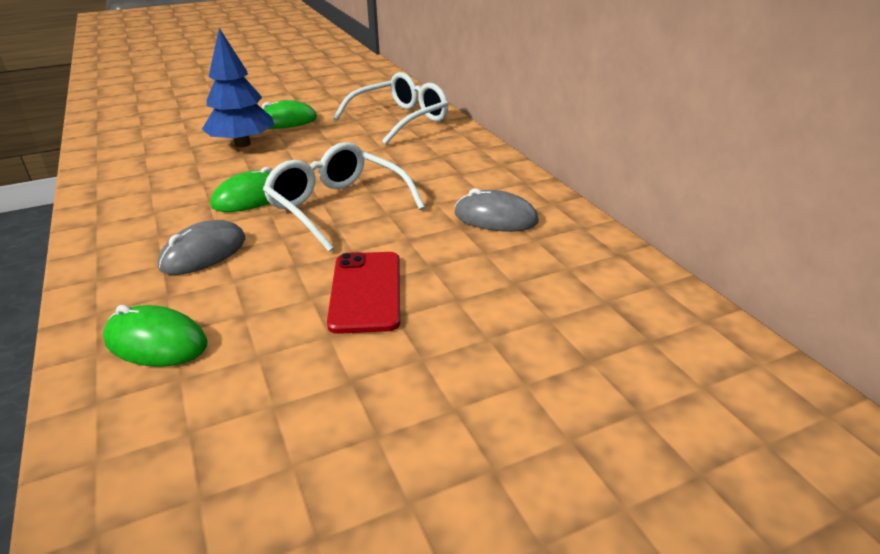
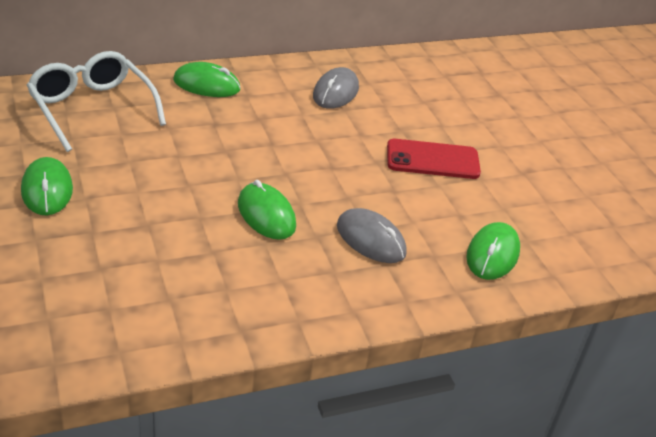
camera: 90 degrees left, 5 degrees up
(242, 144) = (113, 224): blue tree -> none
(337, 206) = (298, 164): white glasses -> none
(466, 154) = (206, 85): none -> green mouse

